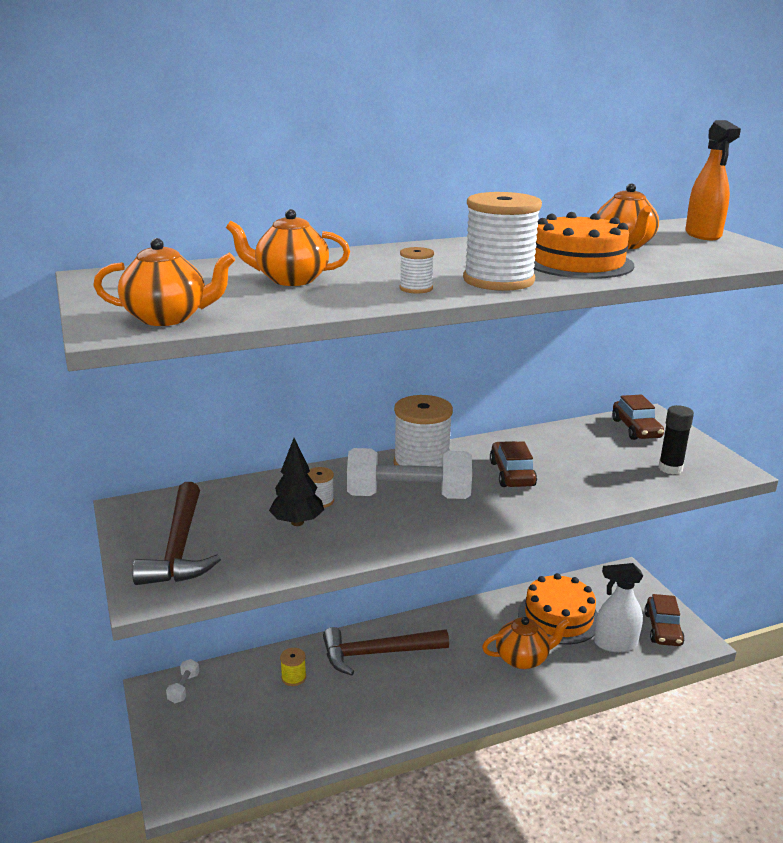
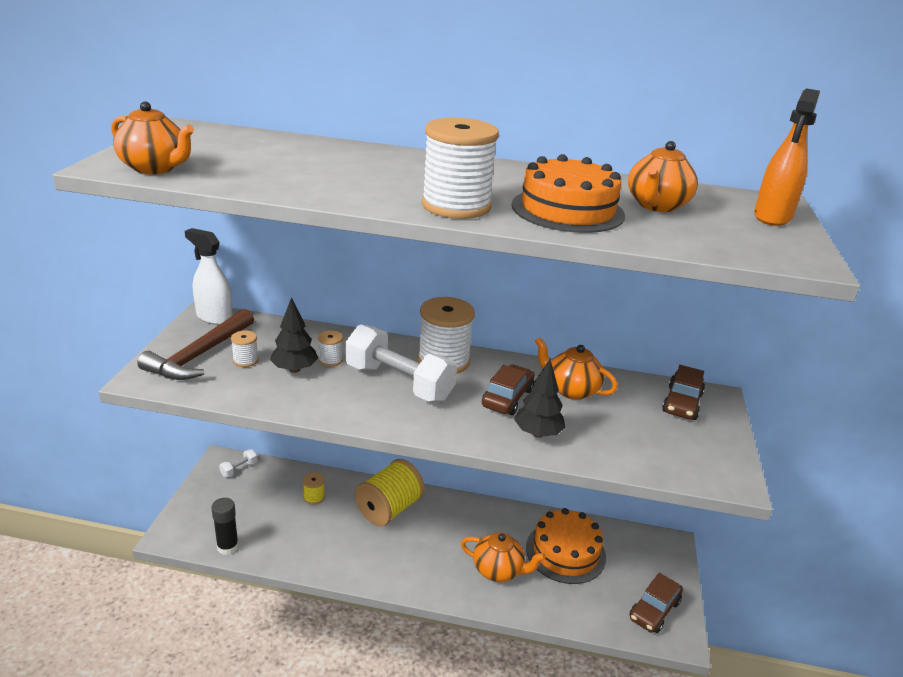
camera: 30 degrees right, 5 degrees up
(290, 280) = (298, 162): orange teapot -> orange teapot (571, 390)
(377, 653) = (389, 509): brown hammer -> yellow spool
(416, 288) = (372, 194): white spool -> white spool (245, 360)
(570, 492) = (538, 433): none -> black tree
(615, 644) = (594, 599): white spray bottle -> white spray bottle (214, 317)
(670, 468) = (665, 452): black glue stick -> black glue stick (227, 547)

